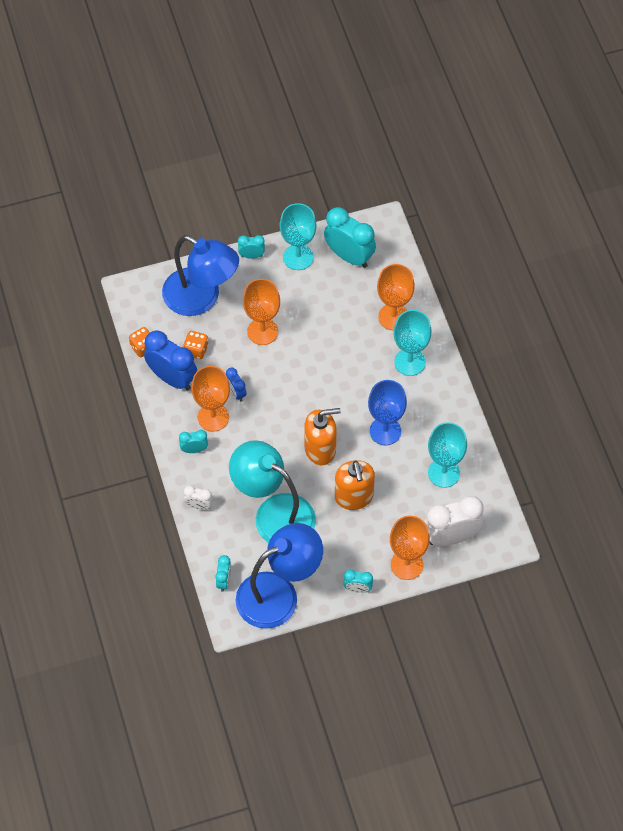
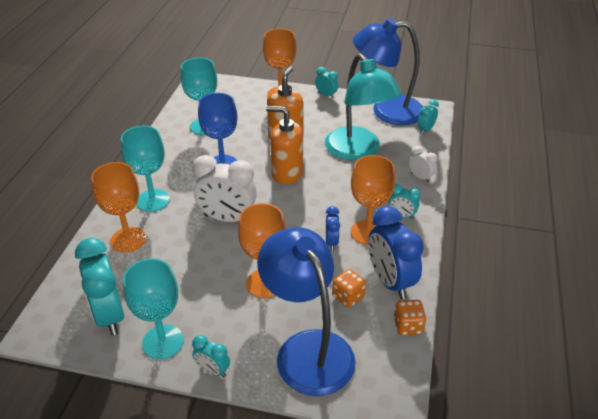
camera: 150 degrees left, 20 degrees down
(451, 537) = (236, 96): white clock -> white clock (227, 218)

